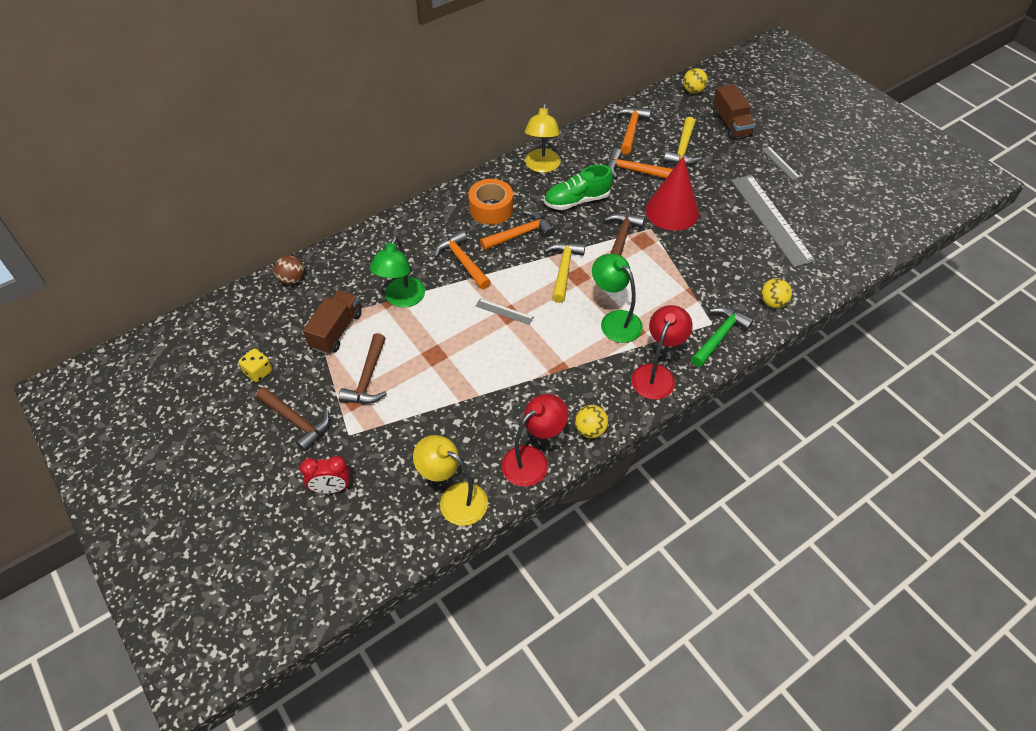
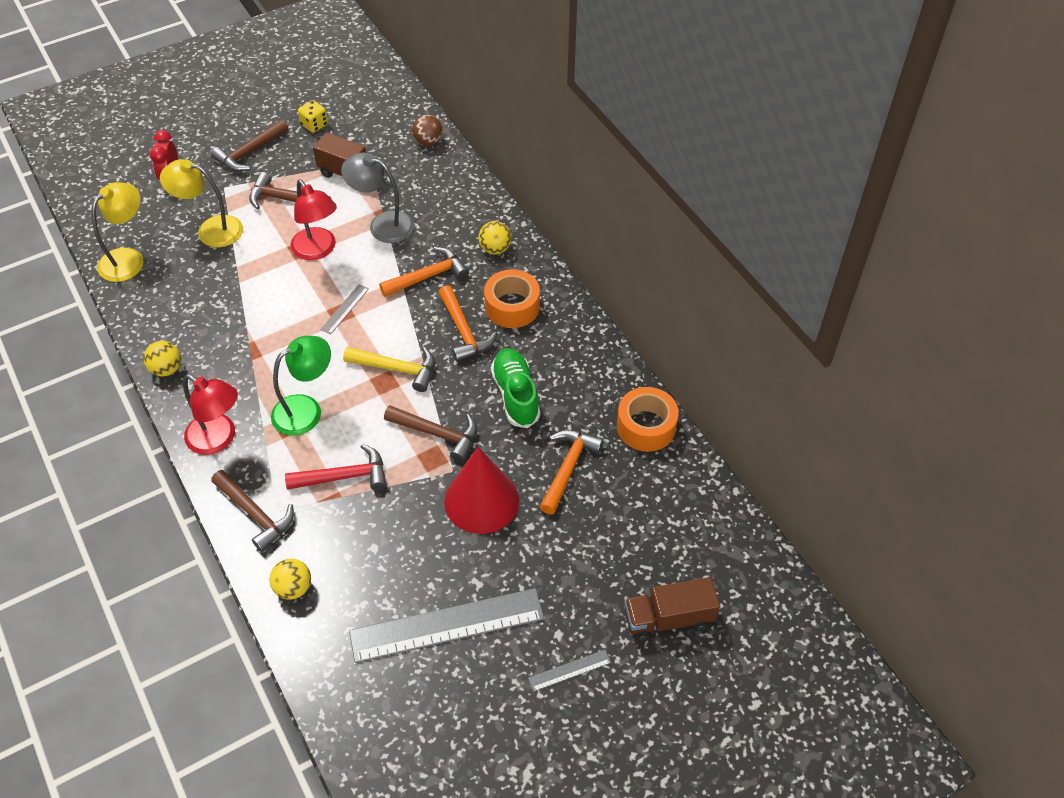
camera: 95 degrees right, 0 degrees up
(402, 299) = (382, 224): green lamp -> grey lamp
(533, 460) = (148, 319): red lamp -> red lamp (318, 250)
(542, 166) = (586, 363): yellow lamp -> yellow lamp (211, 230)
(591, 136) = (646, 426): none -> orange tape
(631, 130) = (658, 477): orange hammer -> none
(671, 288) = (344, 476): none -> red hammer
(683, 149) = (611, 538): yellow hammer -> none
(693, 91) = (755, 579): yellow ball -> yellow ball (495, 249)
(719, 336) = (255, 514): green hammer -> brown hammer

